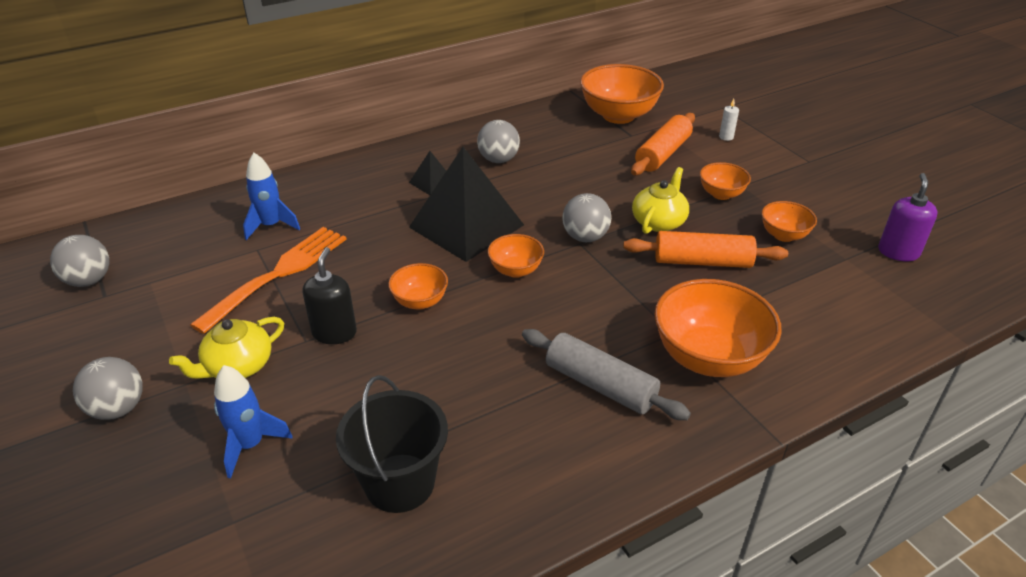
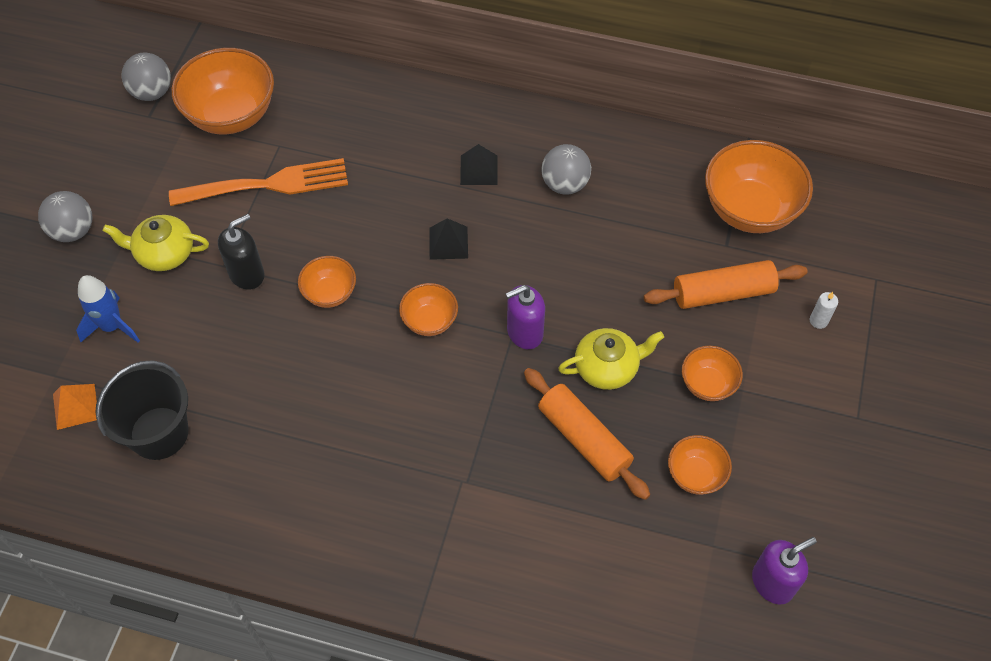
camera: 45 degrees right, 20 degrees up
(271, 226) = (312, 127): blue rocket -> none
(288, 527) = (75, 406): none -> orange pyramid
(466, 226) = (448, 243): black pyramid -> black pyramid, size x0.44
(585, 237) = (524, 332): grey ball -> purple soap dispenser
(600, 385) = (358, 476): grey rolling pin -> none
(708, 357) = (462, 526): orange bowl -> orange bowl (231, 115)

